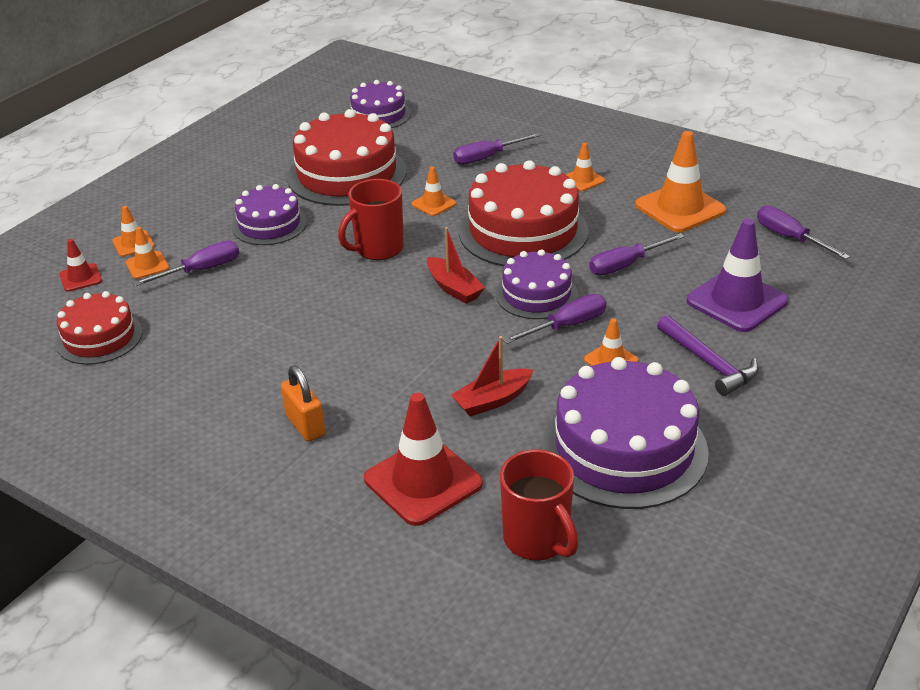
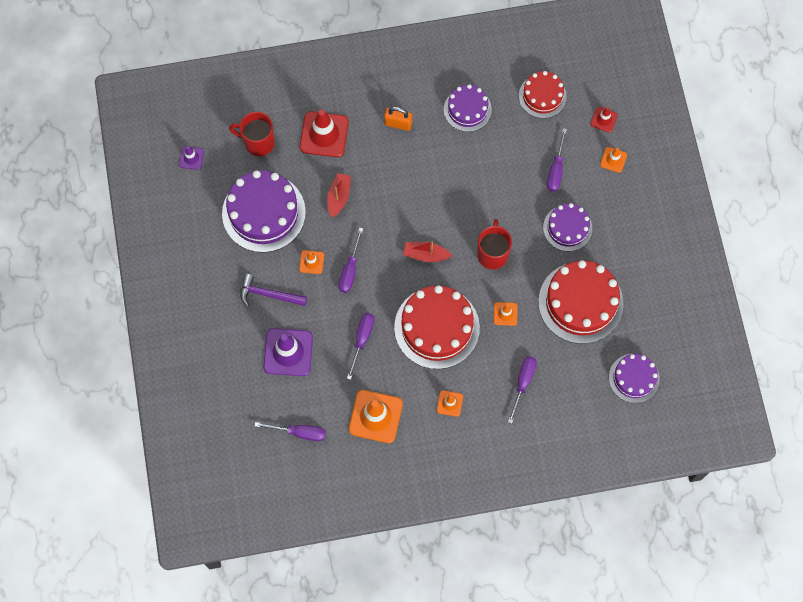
camera: 135 degrees right, 35 degrees up
(147, 265) = (585, 152): orange traffic cone -> none
(536, 294) = (383, 281): purple cake -> purple cake (467, 109)
(678, 595) = (191, 158): none -> purple traffic cone

